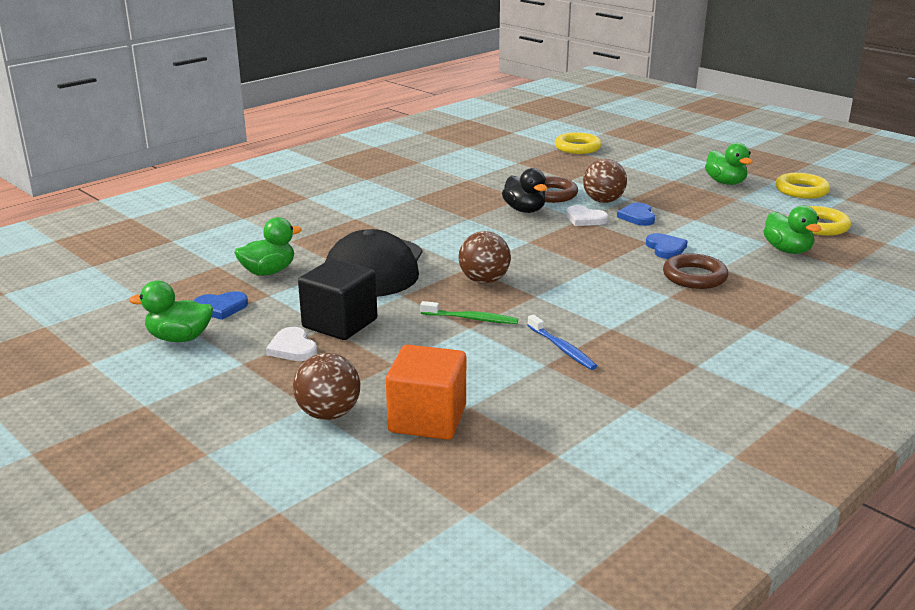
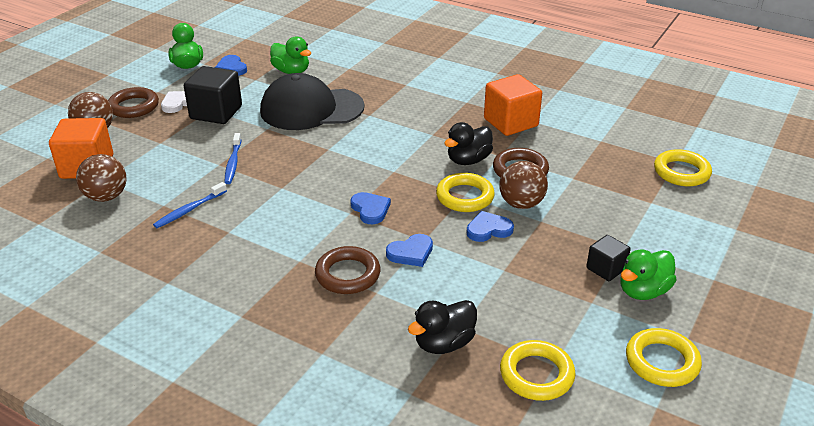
camera: 75 degrees right, 10 degrees up
(276, 382) = (134, 107): none -> brown ring
(467, 186) = (510, 122): none -> orange cube
(471, 319) = (233, 163): green toothbrush -> blue toothbrush
(484, 280) = (303, 159): brown ball -> brown ball (106, 197)
(585, 219) = (465, 197): white heart -> yellow ring
(592, 258) = (370, 209): none -> blue heart
(698, 188) = (606, 269): none -> black cube
(787, 250) = (444, 343): green duck -> black duck

